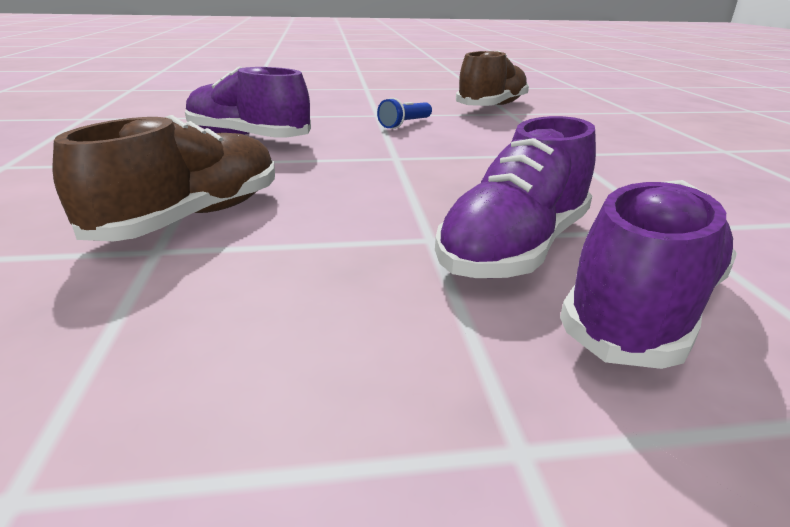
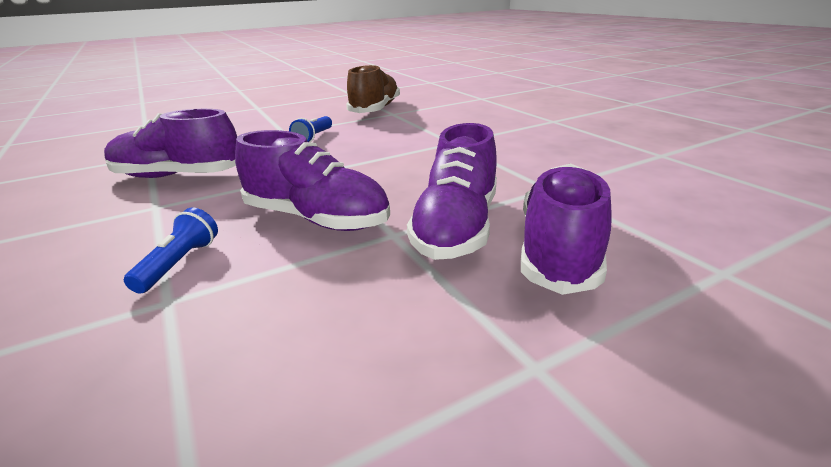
camera: 20 degrees left, 0 degrees up
(192, 217) = (179, 263): brown shoe -> blue flashlight
(354, 204) = (316, 219): none -> purple shoe

